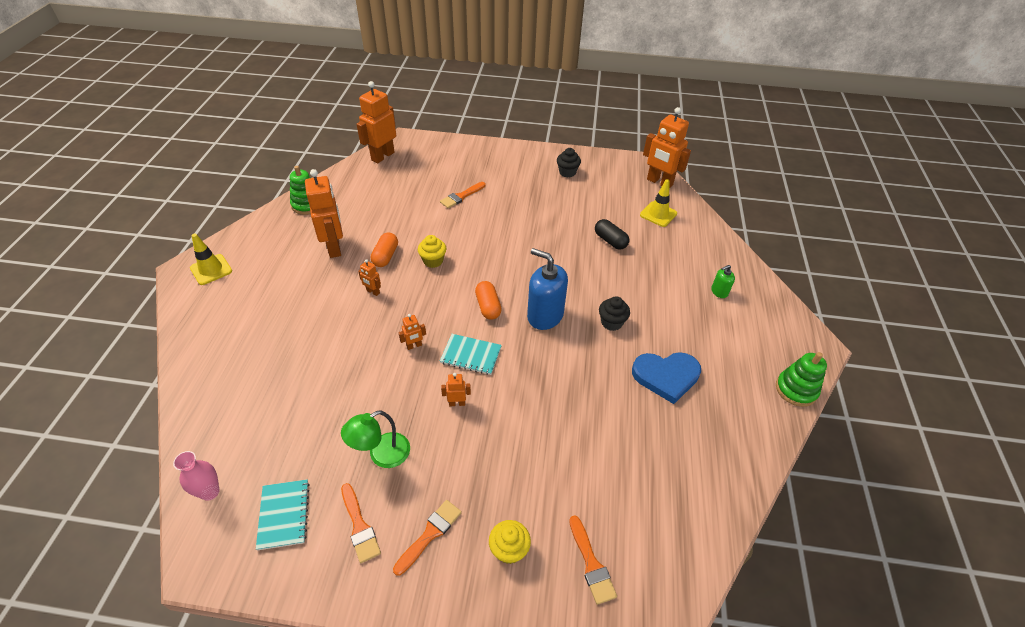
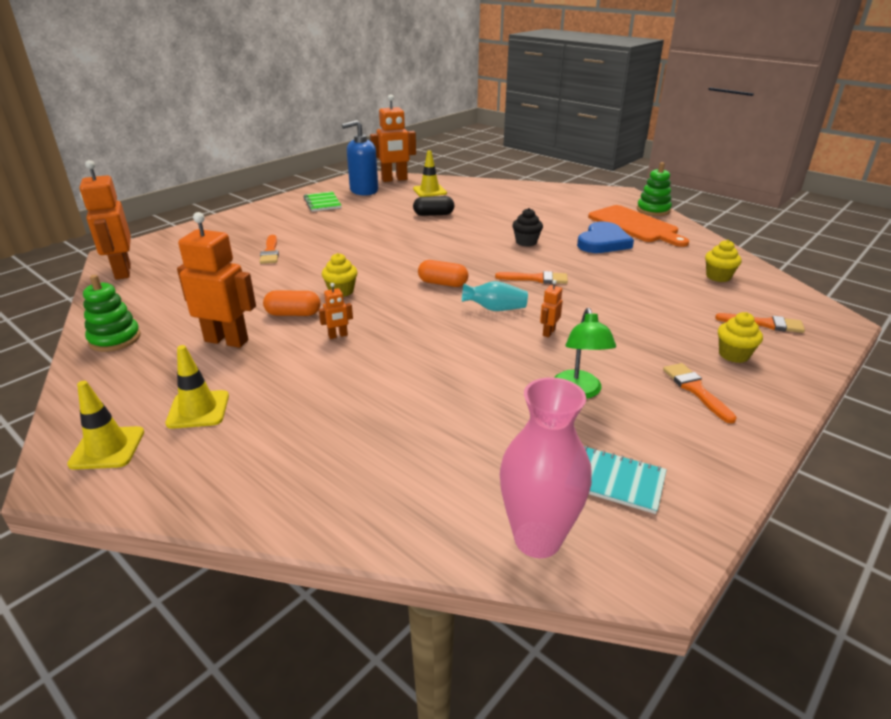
camera: 55 degrees left, 15 degrees down
(210, 492) = (537, 539): pink vase -> pink vase, size x1.75
(259, 280) = (198, 410): none -> yellow traffic cone
(359, 526) = (662, 430): orange brush -> orange brush (536, 279)
(385, 256) = (293, 314): orange capsule -> orange capsule turned 45 degrees counterclockwise
(414, 346) = (449, 334): orange robot -> none
(471, 355) = (495, 309): turquoise notebook -> turquoise vase
(545, 316) = (486, 263): blue soap dispenser -> blue soap dispenser (364, 190)
(567, 172) = (322, 203): black cupcake -> green notebook
(669, 497) = (718, 277): none -> yellow cupcake
(719, 292) = (539, 200): green soap dispenser -> none
(734, 388) = (635, 225): none -> orange cutting board

